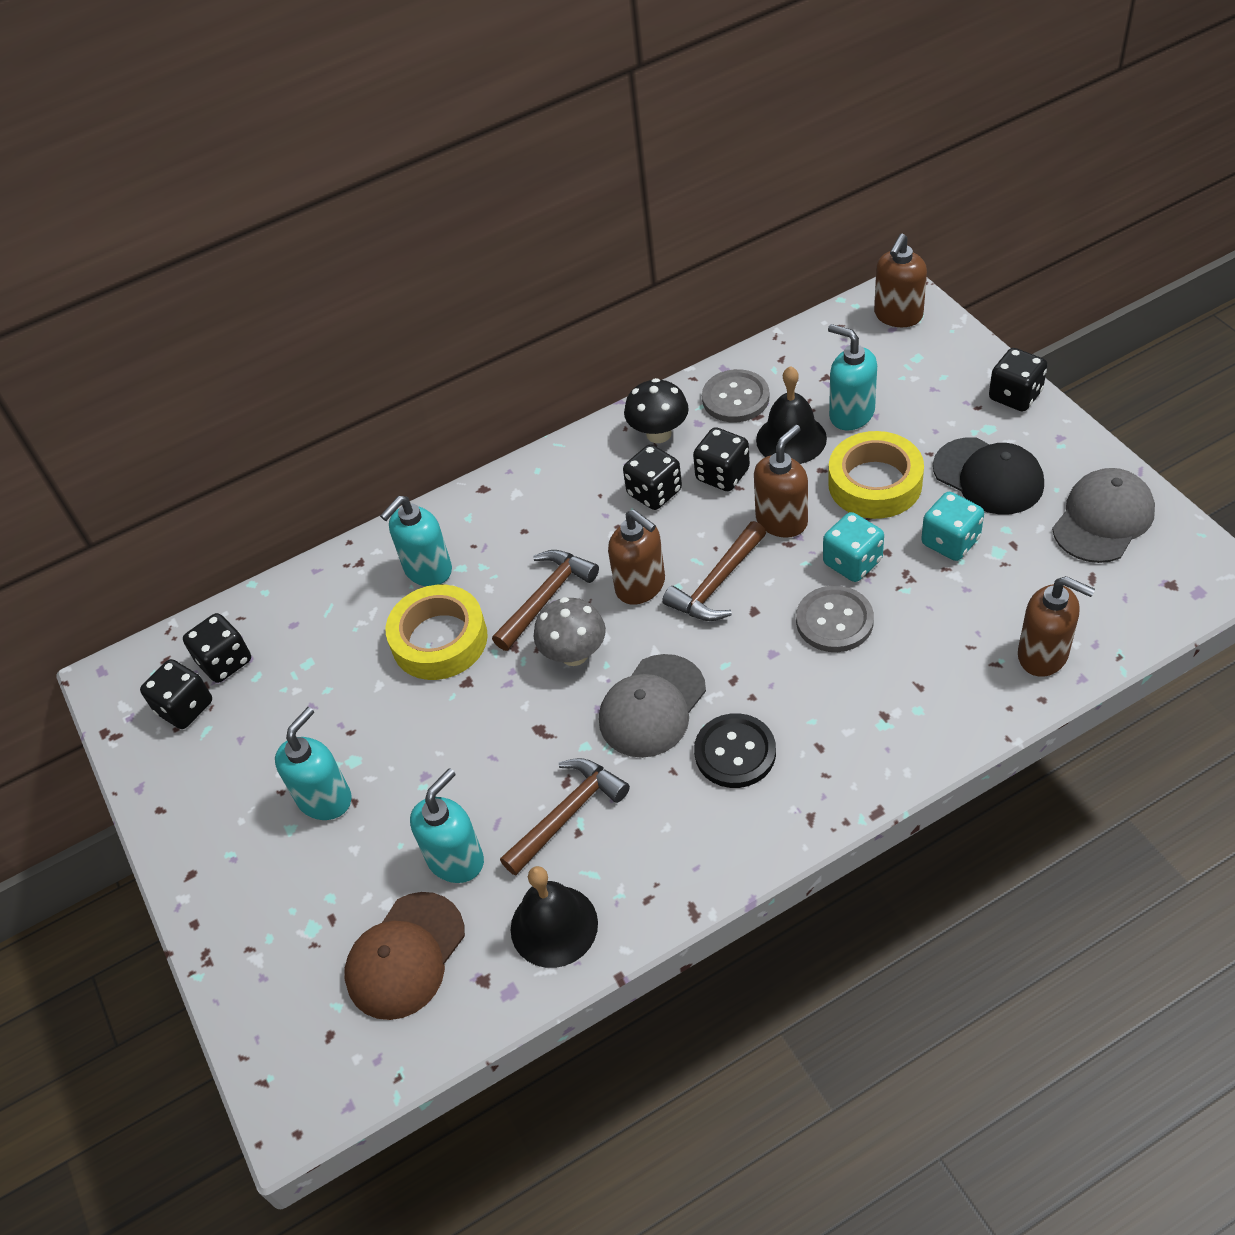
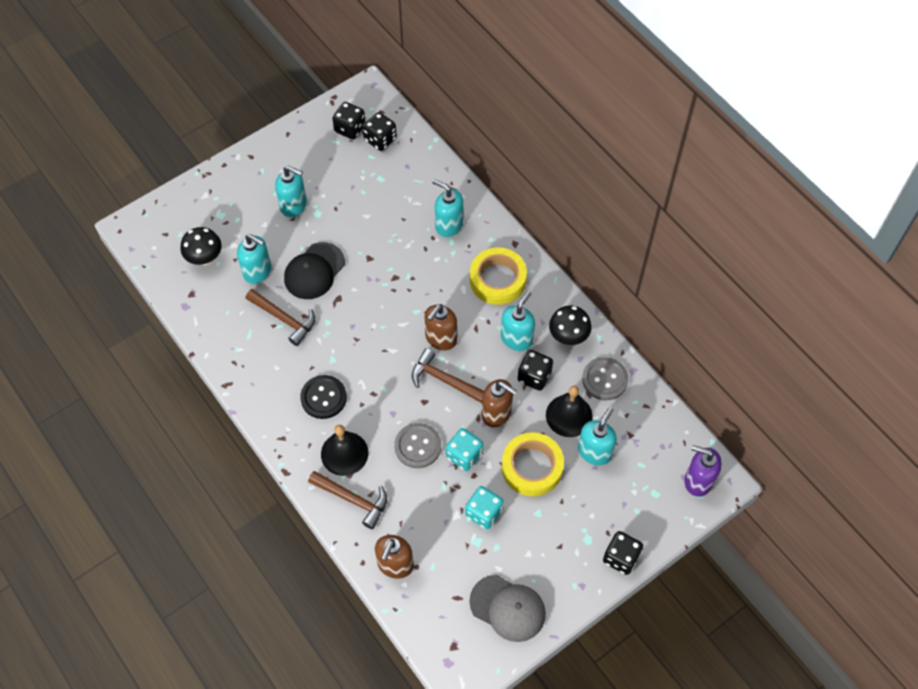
camera: 75 degrees right, 10 degrees up
(405, 956) = (204, 258): brown cap -> black mushroom
(439, 640) = (398, 240): yellow tape -> yellow tape (497, 280)
(546, 598) = (430, 289): brown hammer -> brown hammer (353, 499)
(554, 926) = (219, 321): black bell -> black bell (344, 453)
(574, 654) = (389, 309): grey mushroom -> none
(652, 706) = (354, 353): grey cap -> none
(654, 492) = (516, 338): black dice -> turquoise soap dispenser
(898, 315) = (698, 481): brown soap dispenser -> purple soap dispenser
(988, 476) = (542, 537): black cap -> black cap (314, 271)

